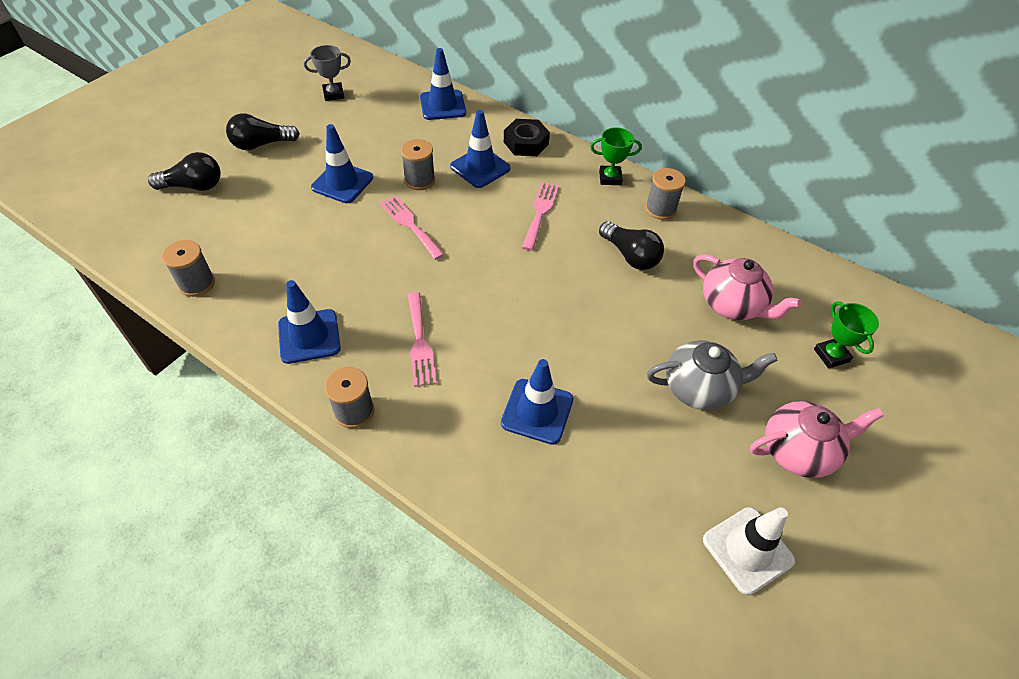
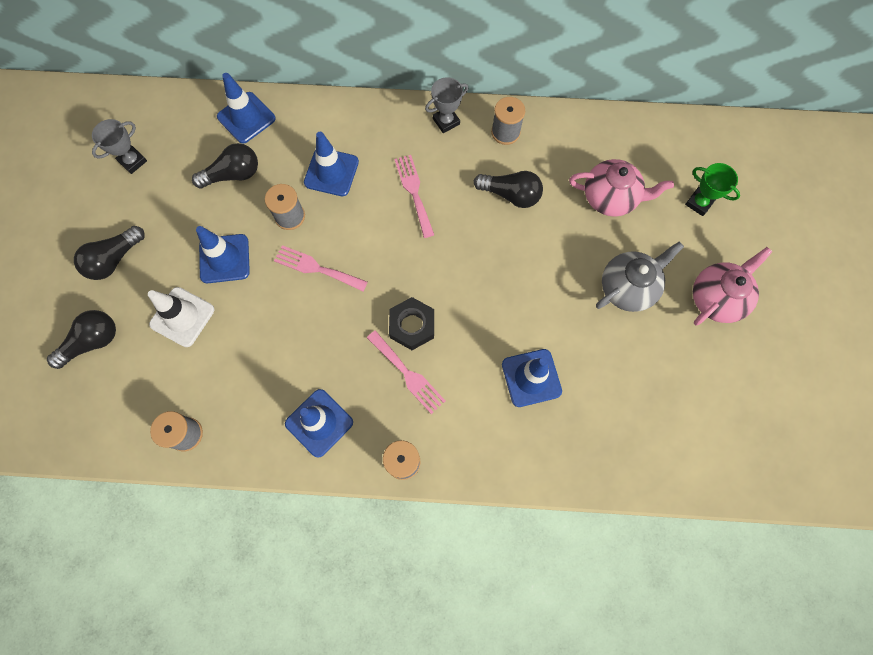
camera: 30 degrees left, 20 degrees up
(400, 134) = (233, 174): none -> black light bulb
(526, 143) = (351, 121): black nut -> black nut (412, 326)
(610, 178) = (446, 121): green trophy -> grey trophy
(747, 550) = (723, 394): white traffic cone -> white traffic cone (182, 317)

